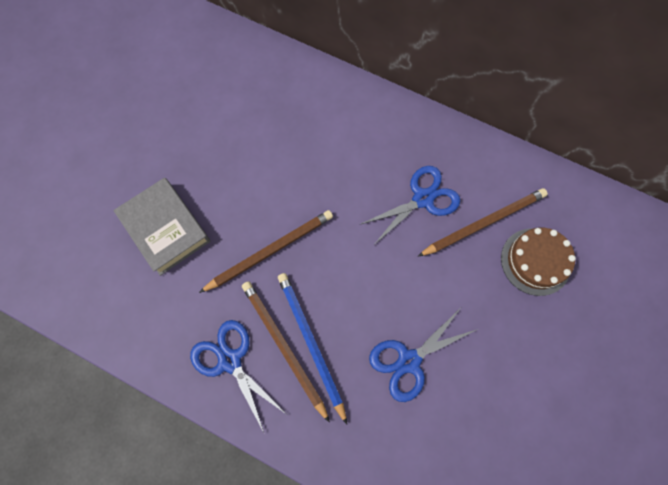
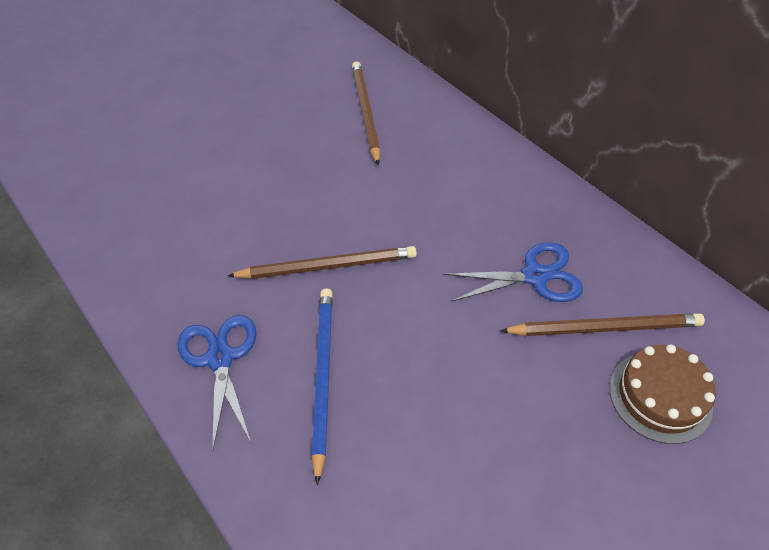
camera: 25 degrees right, 20 degrees down
(165, 229) = (229, 208): grey book -> none
(283, 347) = (288, 368): brown pencil -> brown pencil (365, 112)
(409, 361) = (435, 446): blue scissors -> none

